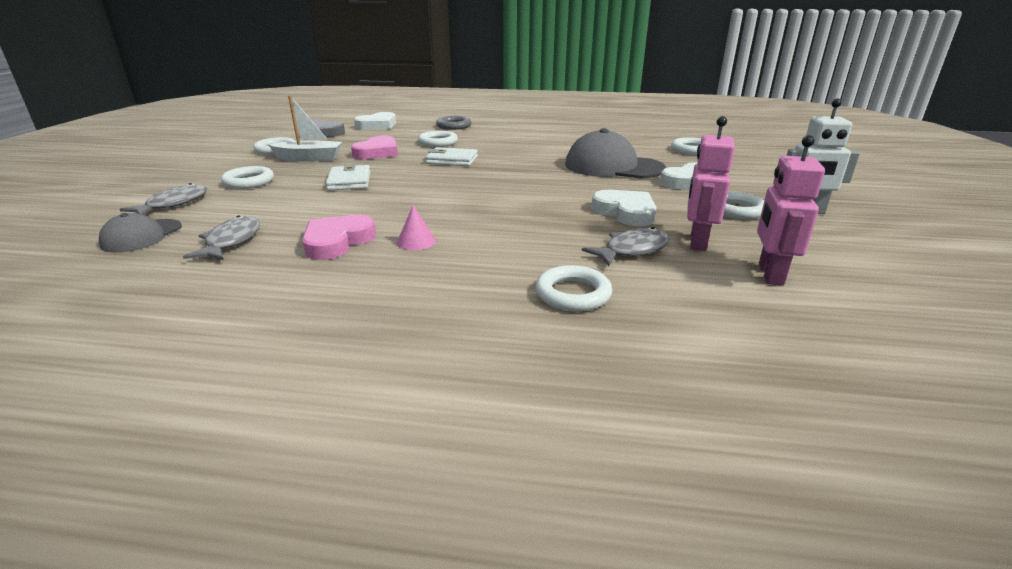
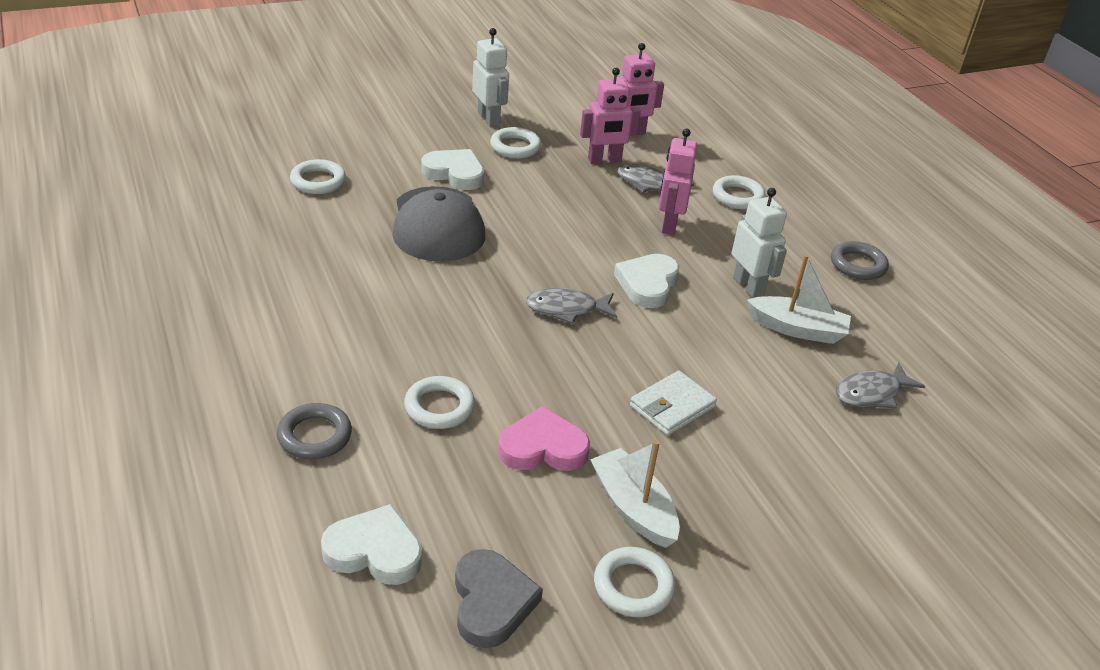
camera: 125 degrees left, 10 degrees up
(142, 236) = (937, 465): grey cap -> none
(173, 204) = (878, 512): grey fish -> grey fish (566, 309)
(249, 182) = (765, 501): white ring -> none
(337, 241) = (797, 329): pink heart -> white boat
(361, 317) = (858, 265): none -> grey ring
(416, 241) = (748, 286): pink cone -> white robot
(452, 160) = (516, 355): white wallet -> none
(547, 238) = (669, 224): none -> pink robot
(625, 212) = (574, 197): white heart -> white heart (647, 284)

